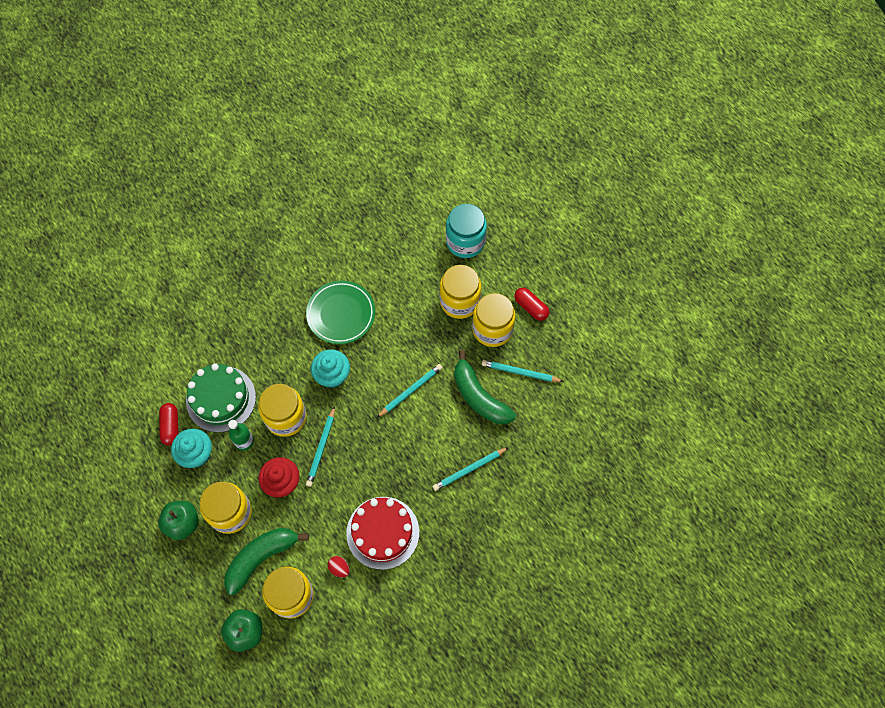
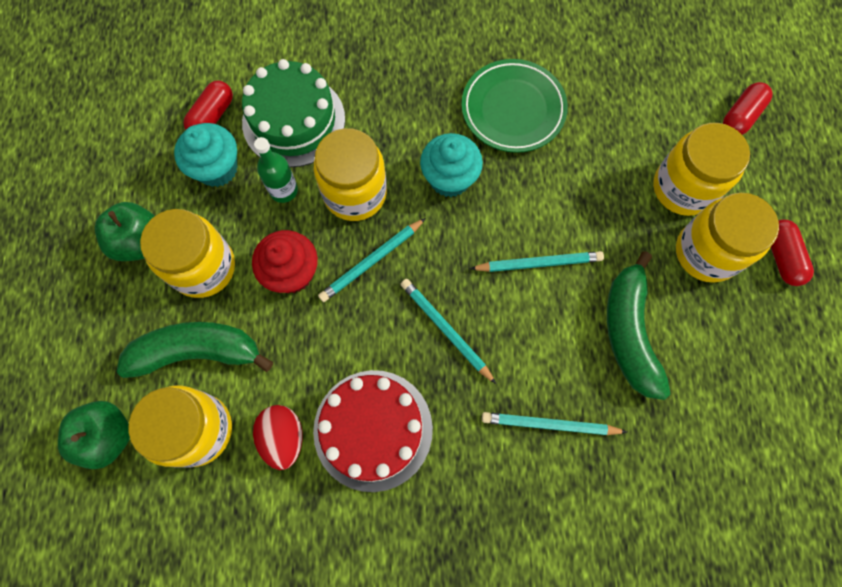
camera: 35 degrees right, 5 degrees up
(339, 568) = (283, 437): red egg -> red egg, size x1.56
(465, 241) = (740, 116): turquoise jar -> red capsule
(520, 372) = (710, 336): turquoise pencil -> turquoise pencil (445, 330)

